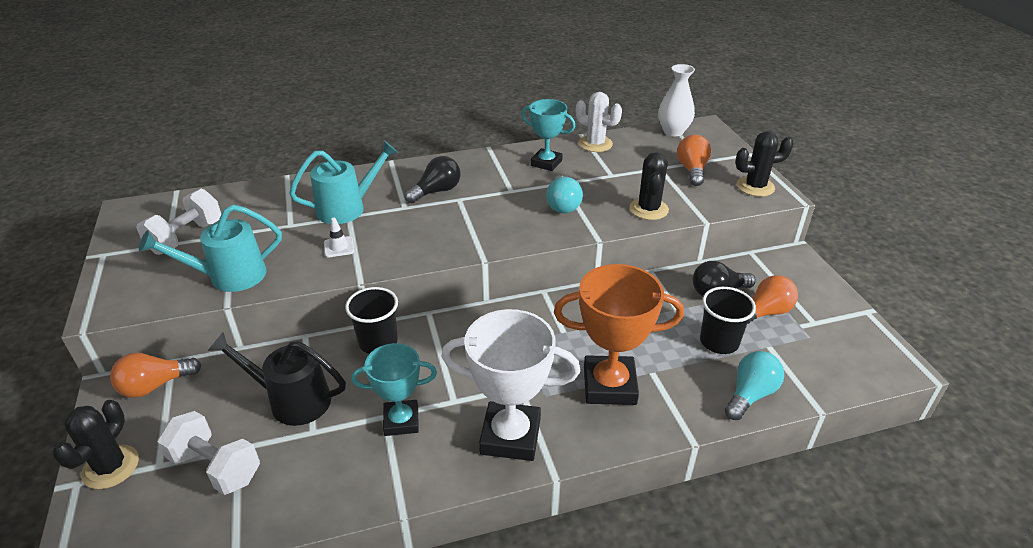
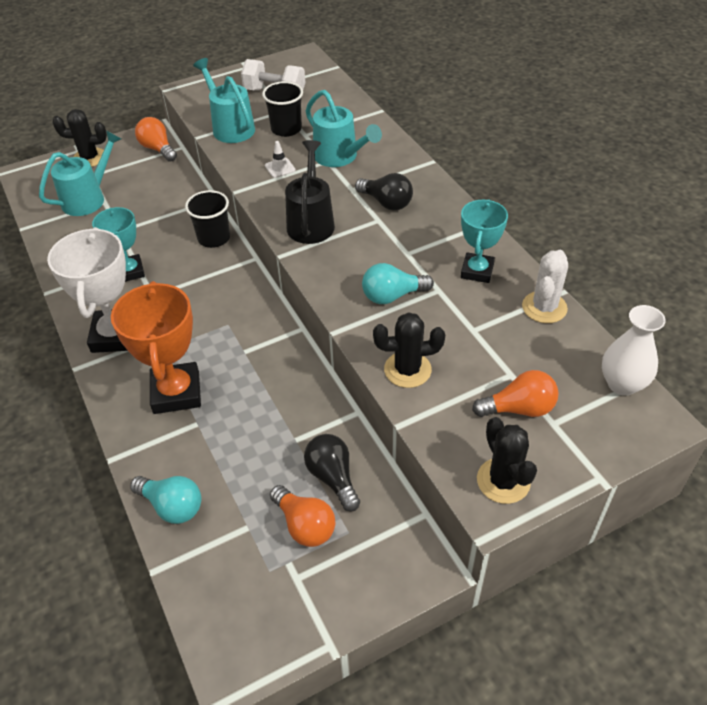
camera: 80 degrees right, 10 degrees up
(216, 467) = (89, 198): white dumbbell -> turquoise watering can
(291, 400) = (148, 212): black watering can -> black watering can (311, 221)
(719, 342) = (247, 479): black cup -> black cup (286, 129)

